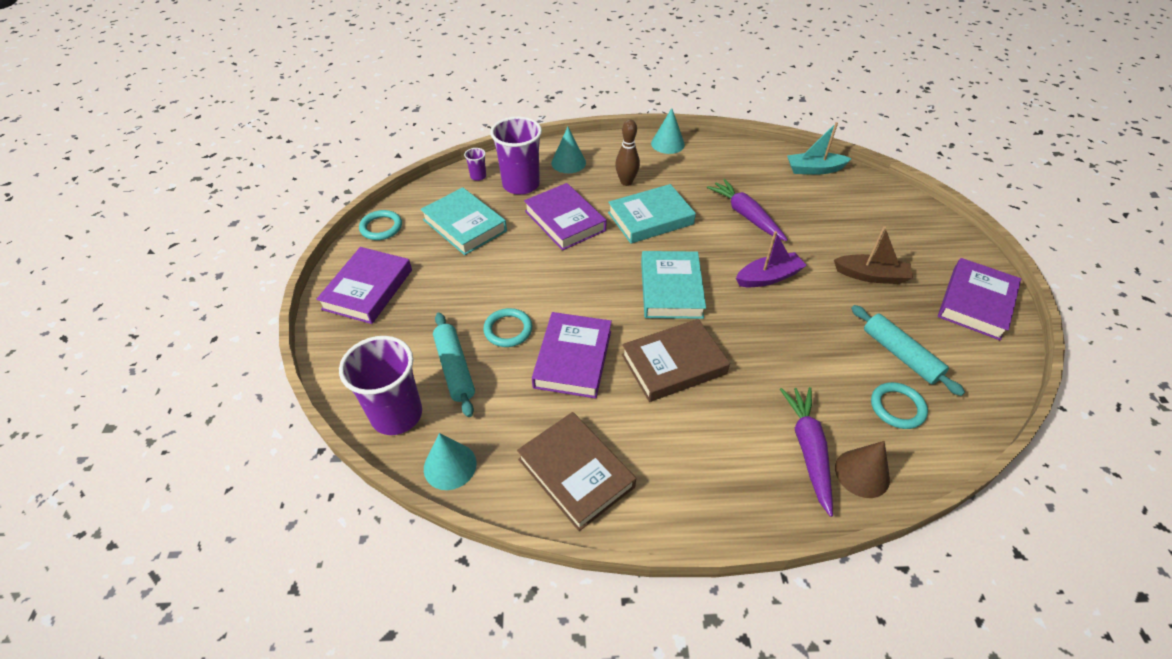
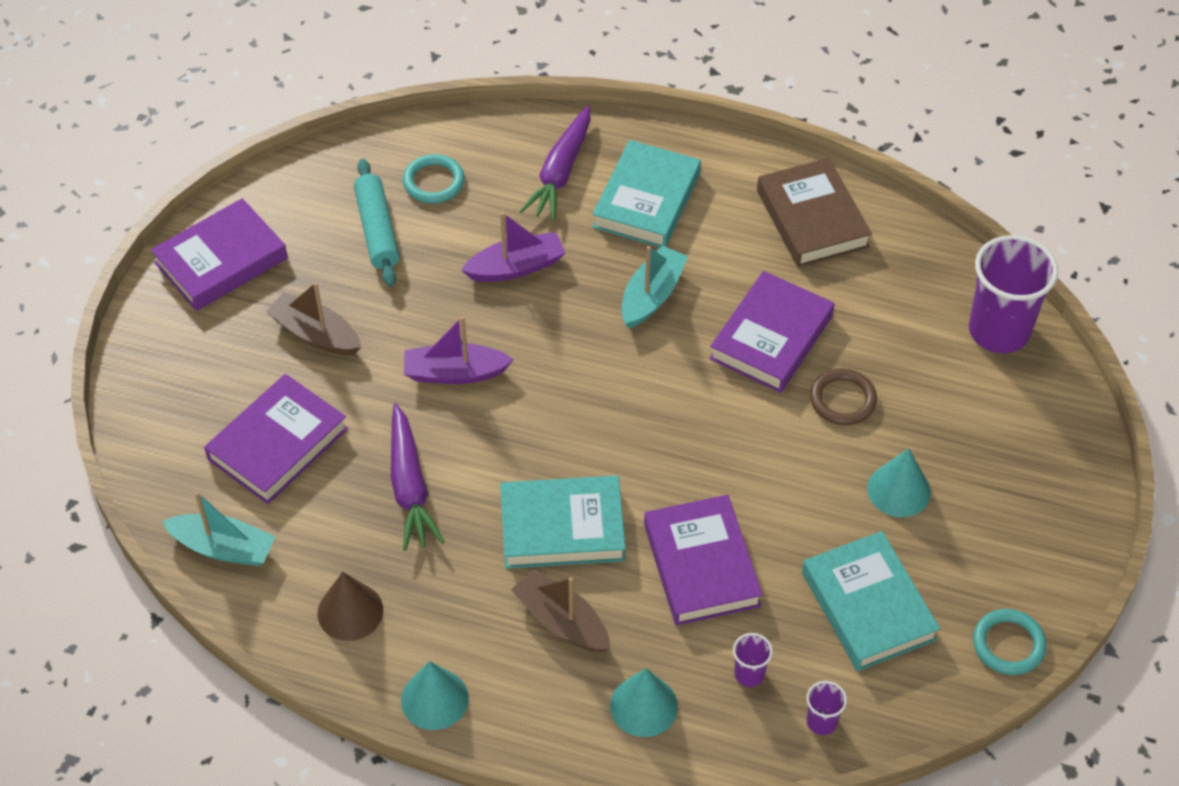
camera: 160 degrees left, 5 degrees up
(368, 289) = (1031, 522): purple book -> purple book (277, 444)
(450, 466) = (944, 261): turquoise cone -> turquoise cone (899, 490)
(455, 368) = (922, 367): turquoise rolling pin -> none
(508, 330) = (842, 400): turquoise ring -> brown ring
(521, 185) = (749, 674): purple cup -> purple cup, size x0.44
(626, 182) = (561, 621): brown bowling pin -> brown boat
(671, 289) = (599, 395): turquoise book -> turquoise book (647, 200)
(673, 364) = (651, 296): brown book -> turquoise boat
(783, 357) = (516, 267): none -> purple boat
(862, 473) = (523, 140): brown cone -> brown cone (350, 611)

